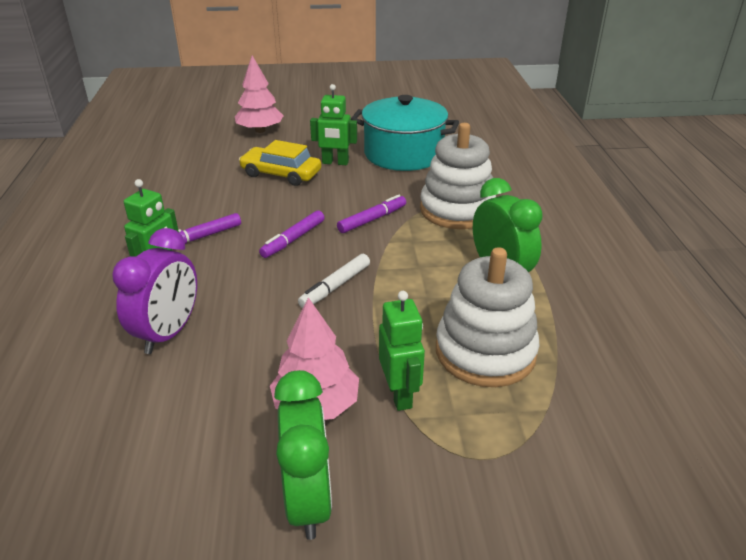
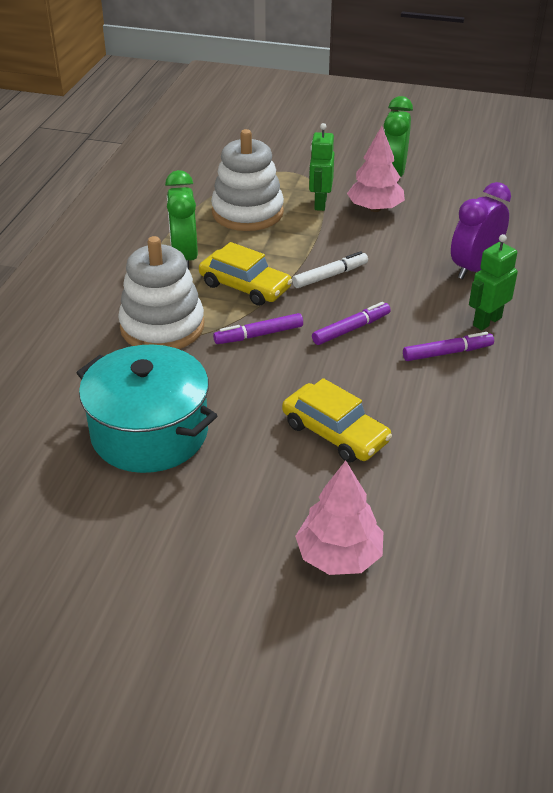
camera: 160 degrees left, 5 degrees up
(335, 162) = (253, 438): green robot -> none
(415, 257) = (245, 286): none -> yellow car

